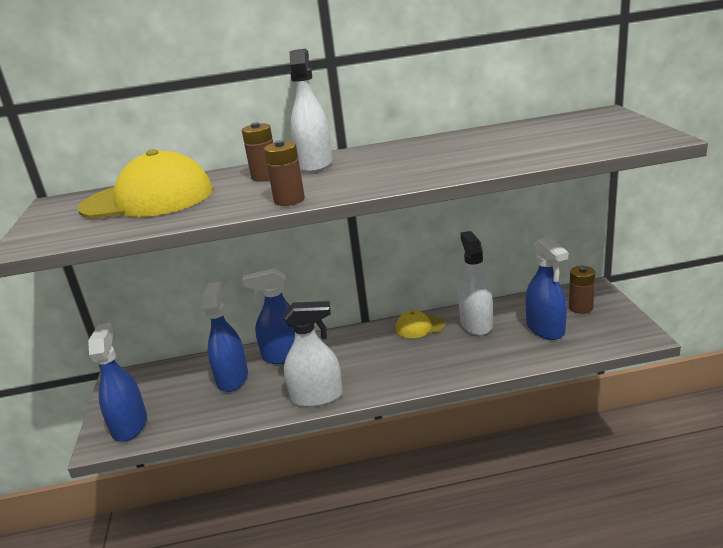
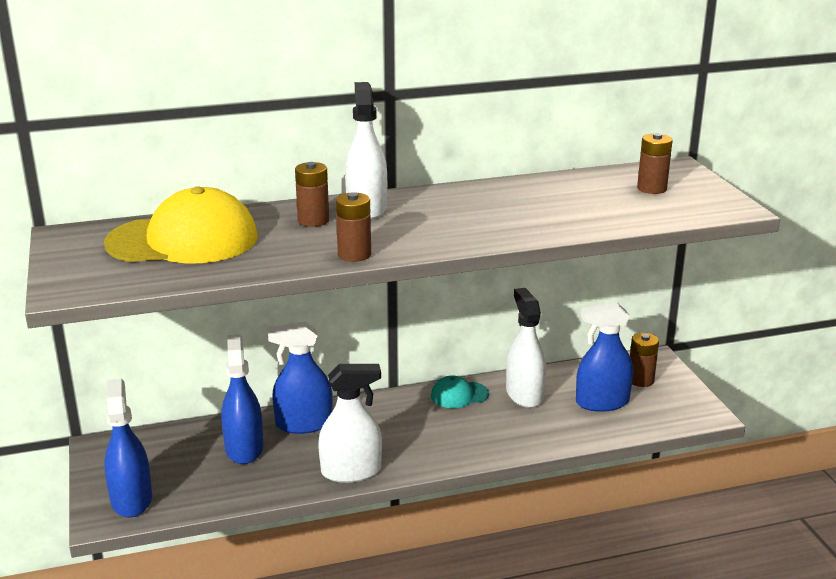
camera: 10 degrees left, 0 degrees up
(419, 327) = (459, 395): yellow cap -> turquoise cap
(545, 328) = (602, 402): blue spray bottle -> blue spray bottle turned 105 degrees clockwise
(578, 129) = (651, 188): none -> brown battery

